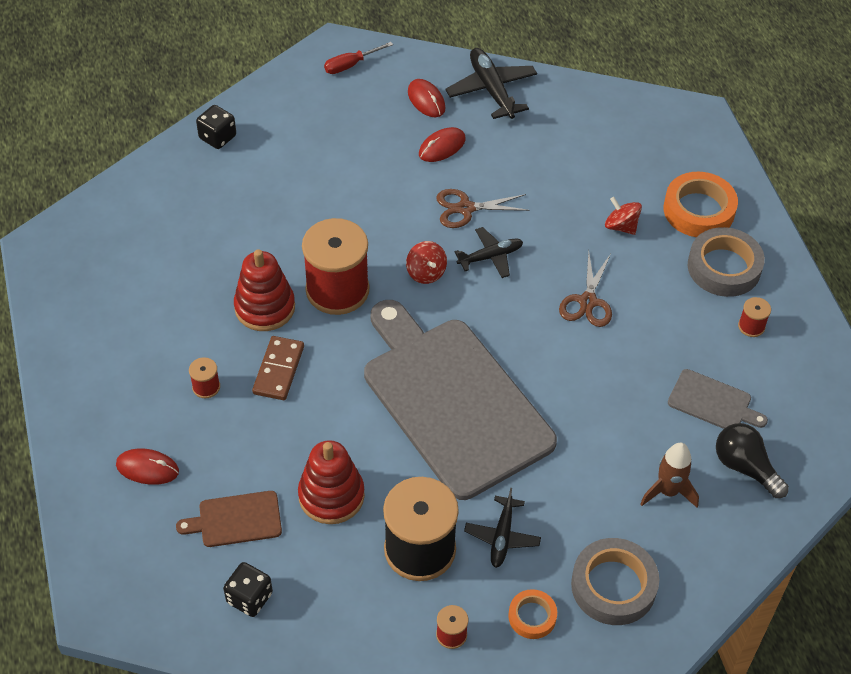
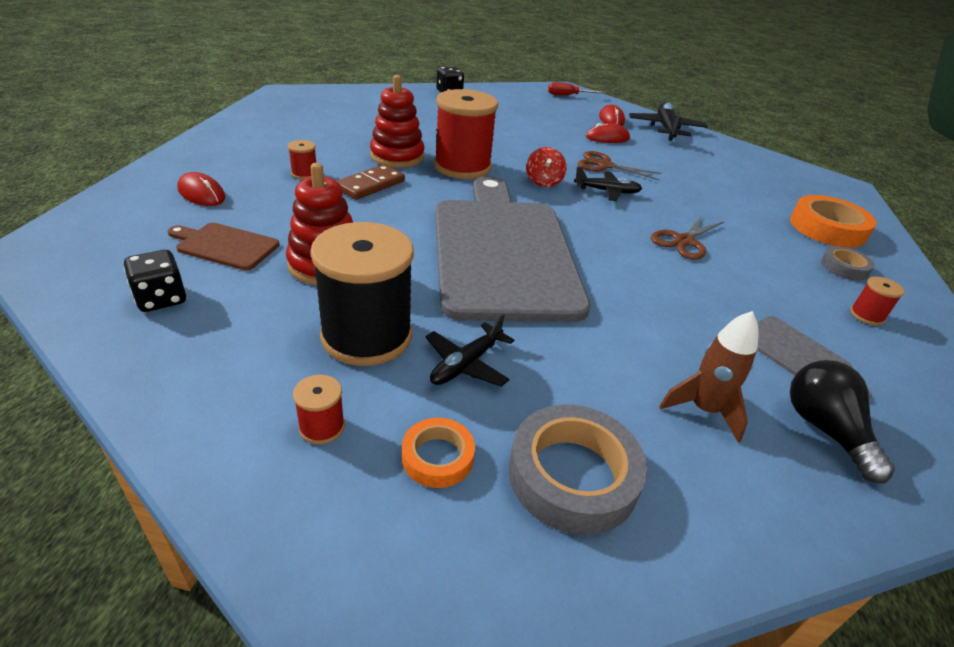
camera: 25 degrees right, 15 degrees down
(621, 226) = (742, 213): red spinning top -> none
(724, 267) = (844, 267): grey tape -> grey tape, size x0.56

